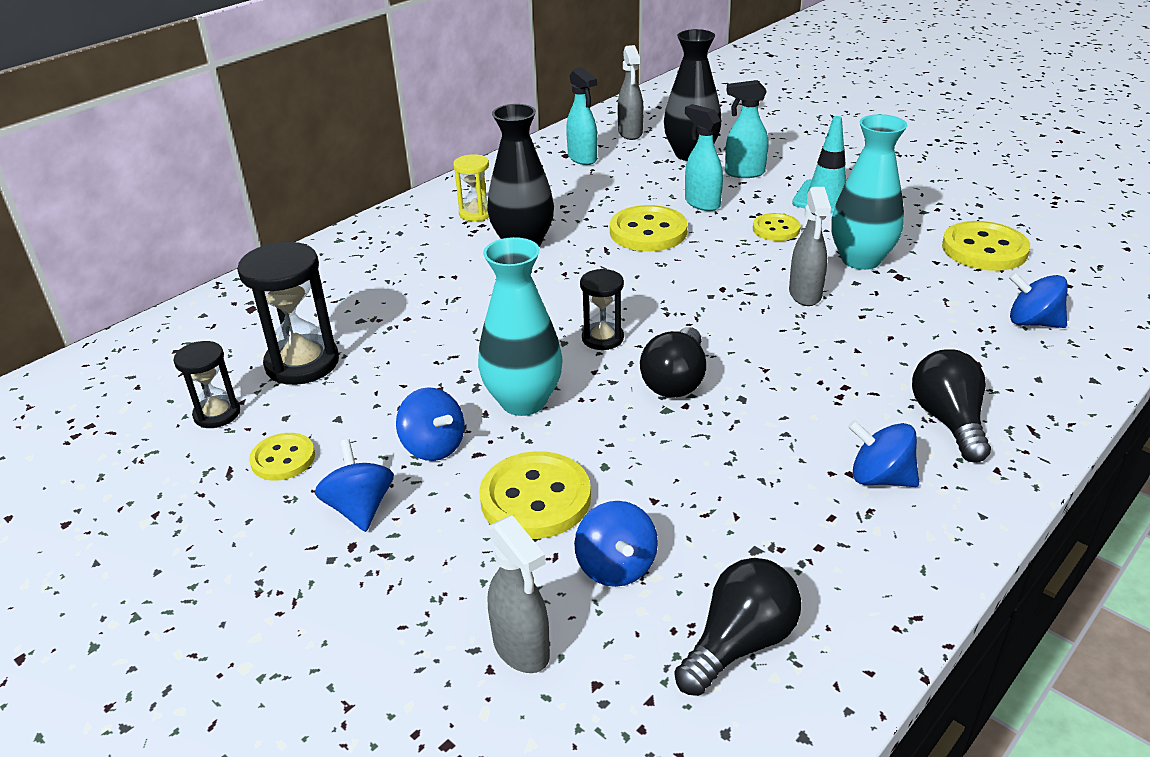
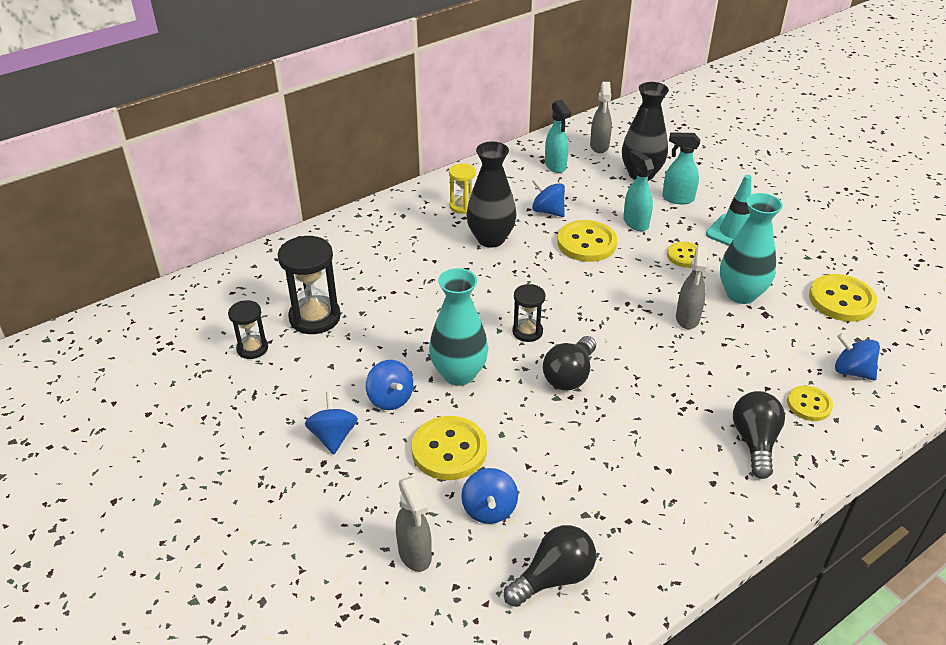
camera: 10 degrees right, 5 degrees up
(283, 459) = (290, 390): yellow button -> yellow button (809, 405)
(880, 478) = (689, 477): blue spinning top -> blue spinning top (548, 211)

